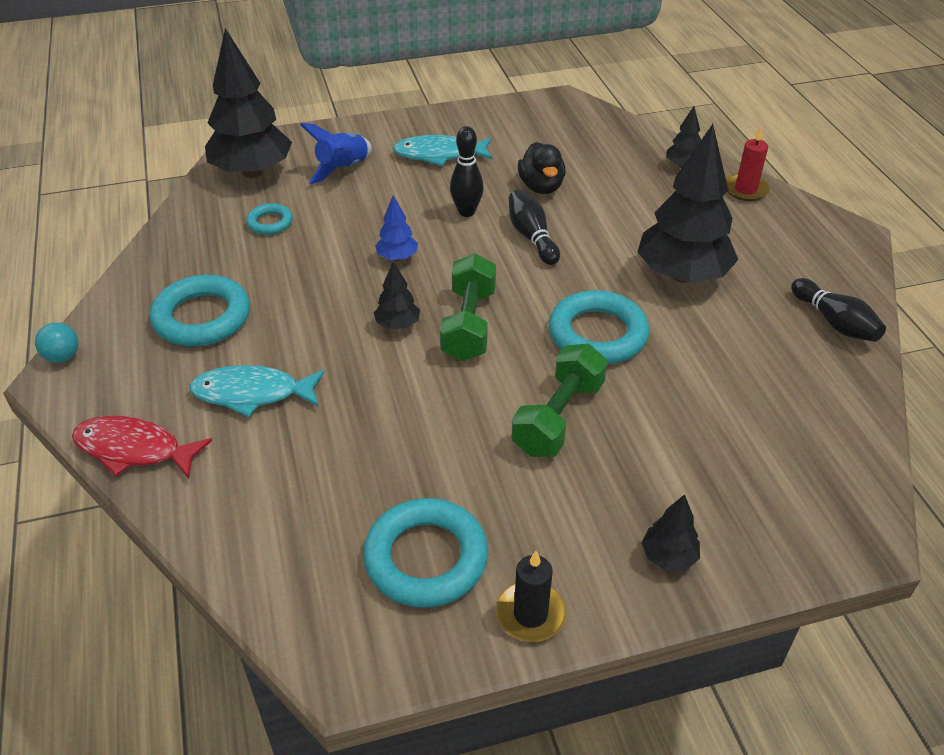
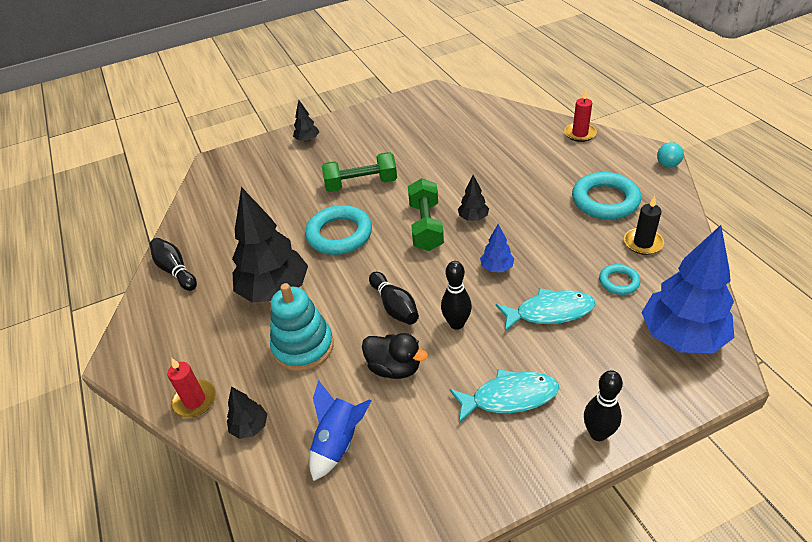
camera: 175 degrees right, 0 degrees up
(134, 449) = (580, 134): red fish -> red candle
(252, 172) = (681, 337): black tree -> blue tree
(252, 393) = (538, 166): turquoise fish -> turquoise fish (549, 312)
(343, 169) = (596, 357): blue rocket -> blue rocket (339, 442)
(378, 127) = (598, 433): none -> black bowling pin
(426, 558) = (415, 122): turquoise ring -> none
(530, 614) = (367, 114): black candle -> black candle (643, 243)
(541, 187) = (394, 368): black duck -> black duck turned 135 degrees clockwise
(558, 417) = (361, 184): green dumbbell -> green dumbbell turned 60 degrees clockwise
(638, 215) = (303, 347): none -> turquoise stacking toy

